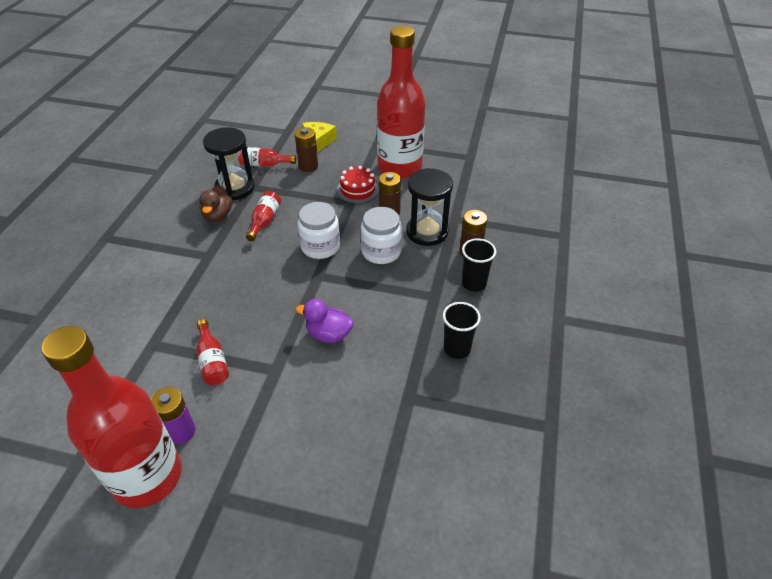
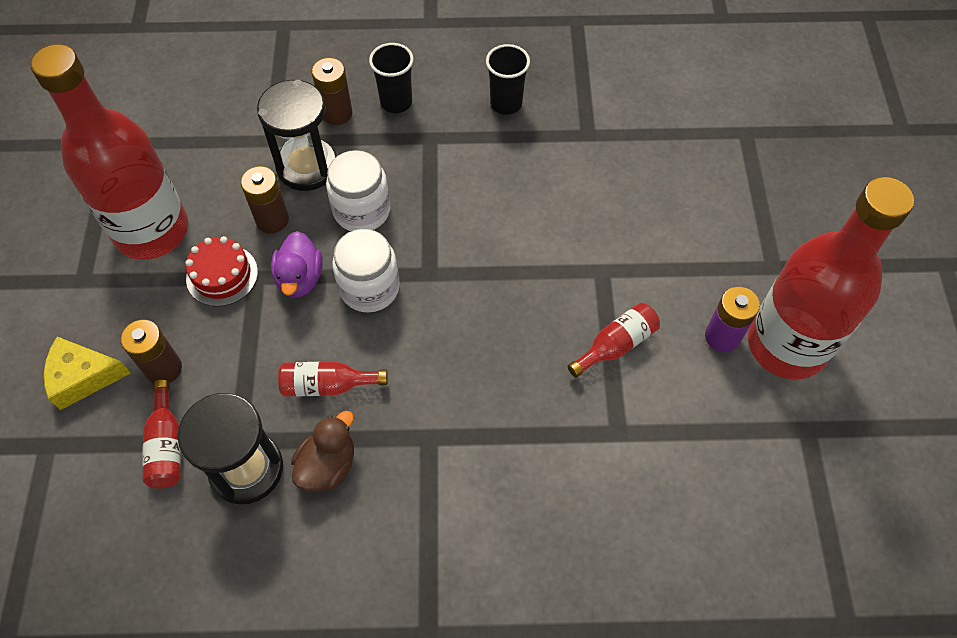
camera: 105 degrees left, 15 degrees up
(217, 215) = (328, 465): brown duck -> brown duck turned 45 degrees counterclockwise
(328, 334) = (528, 231): purple duck -> purple duck (300, 278)

